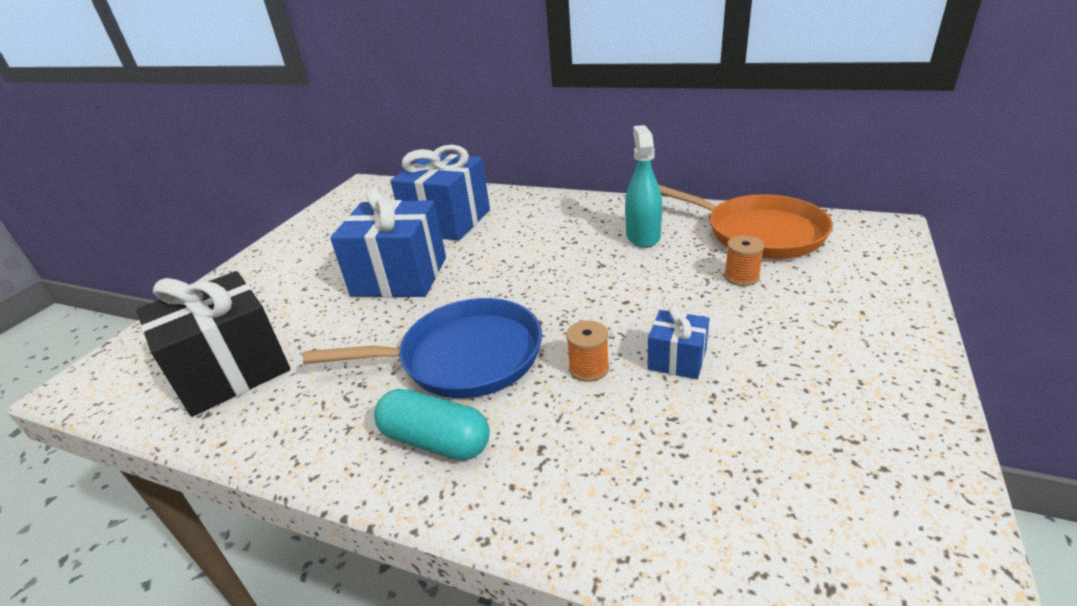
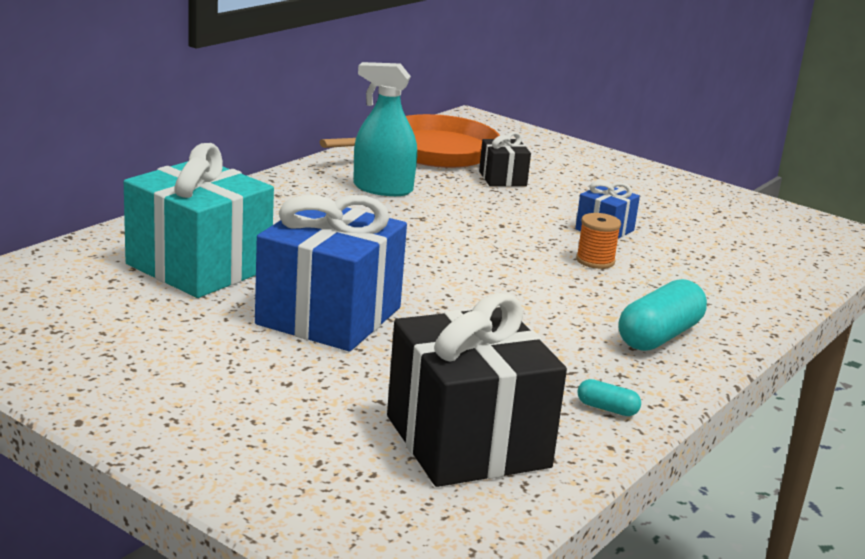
camera: 80 degrees left, 10 degrees down
(284, 430) = (607, 409): none -> turquoise capsule
(447, 221) = (198, 267): blue gift -> turquoise gift
(464, 357) = (540, 306): blue pan -> none
(741, 277) = (502, 179): orange spool -> black gift

